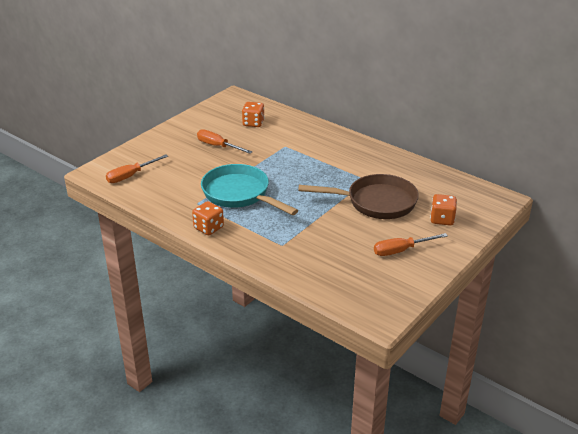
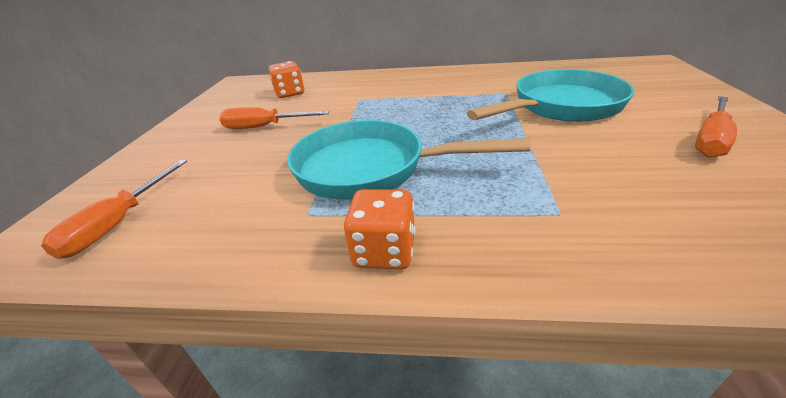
camera: 30 degrees left, 0 degrees up
(376, 202) = (561, 106): brown pan -> turquoise pan
(442, 219) = (658, 94): orange dice -> none

